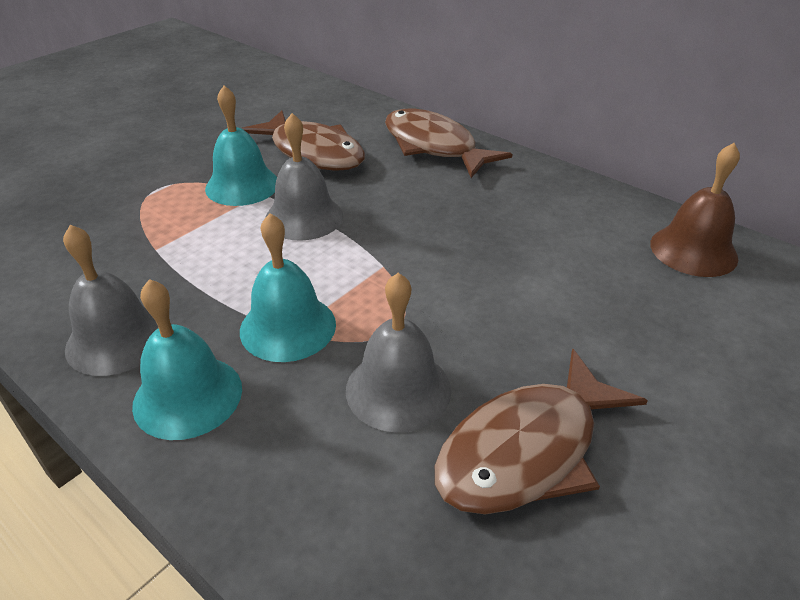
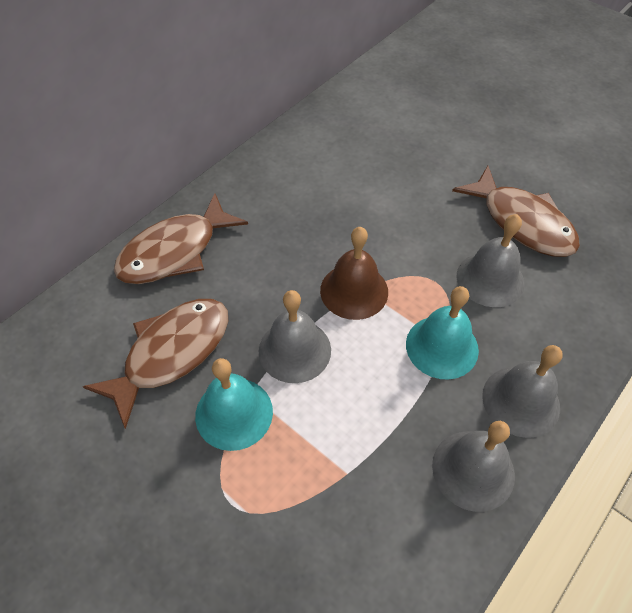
camera: 90 degrees left, 15 degrees up
(188, 396) = (521, 401): turquoise bell -> grey bell
(693, 250) = (338, 121): brown bell -> brown bell (354, 291)

